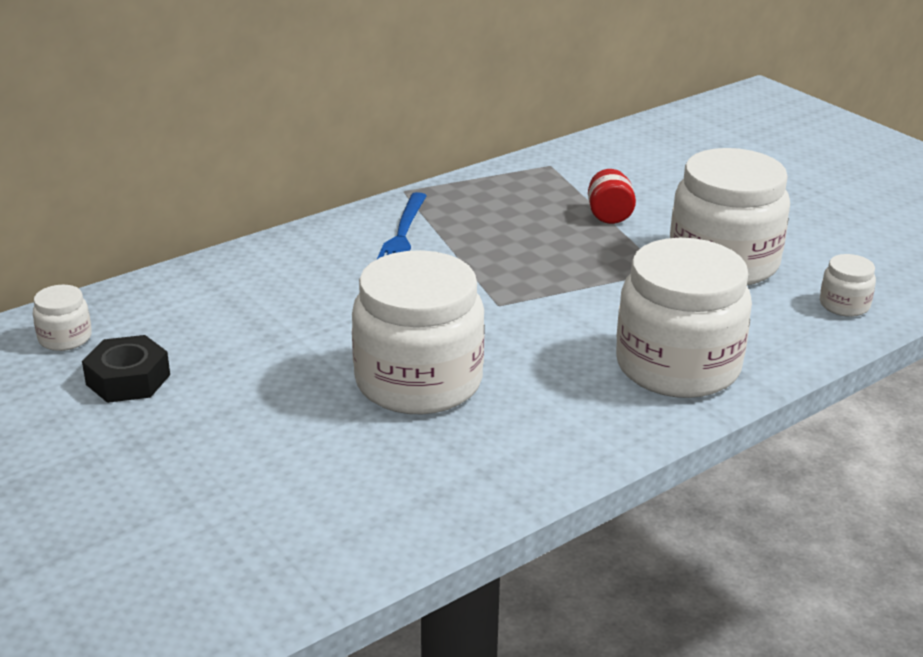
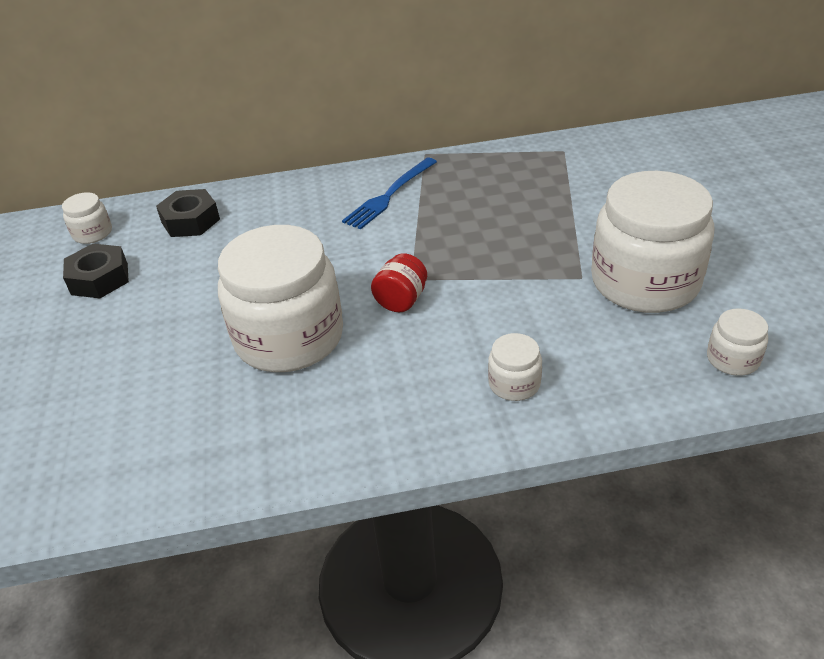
camera: 30 degrees right, 10 degrees up
(185, 302) = (190, 221): none -> black nut
(609, 215) = (576, 210): red jar -> red jar (401, 300)
(677, 366) = (514, 384): white jar -> white jar, size x0.43

